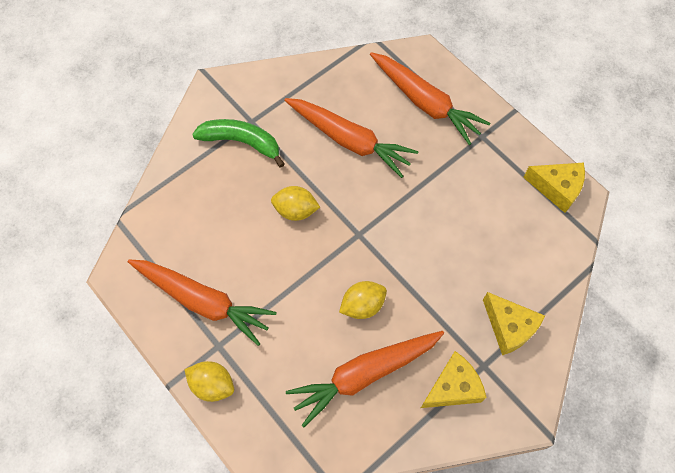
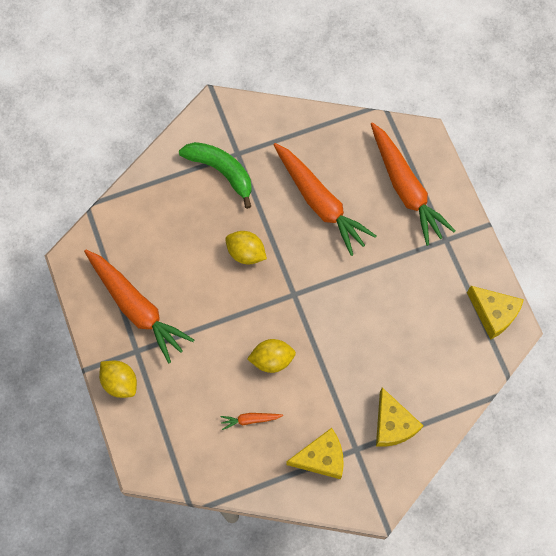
camera: 20 degrees right, 5 degrees up
(364, 374) = (250, 420): orange carrot -> orange carrot, size x0.41

